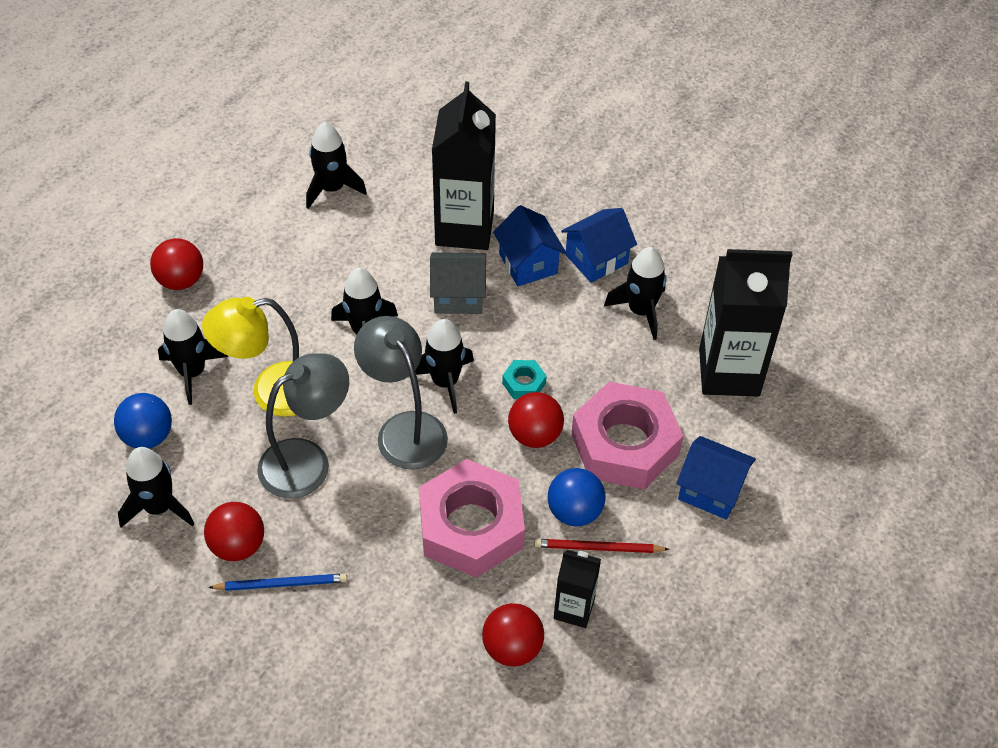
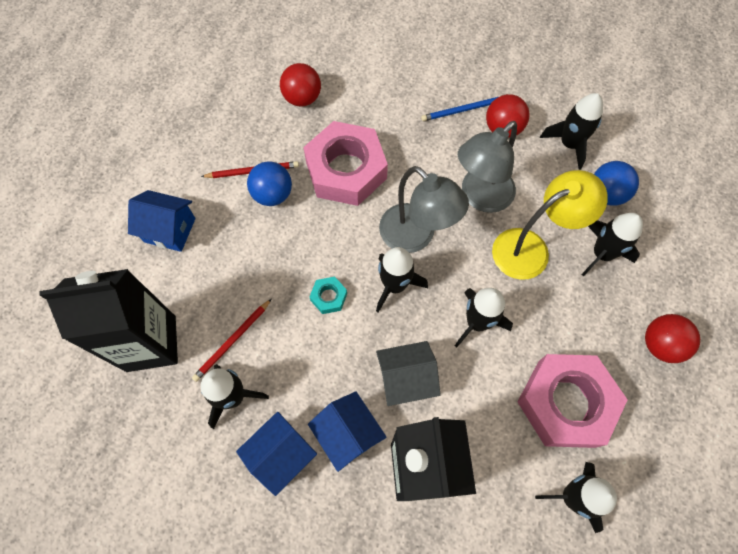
camera: 170 degrees right, 15 degrees up
(535, 435) = (312, 251): red ball -> none
(574, 609) = (265, 128): black carton -> none
(625, 444) = (239, 256): pink nut -> pink nut (565, 403)
(638, 359) = (232, 341): none -> red pencil

